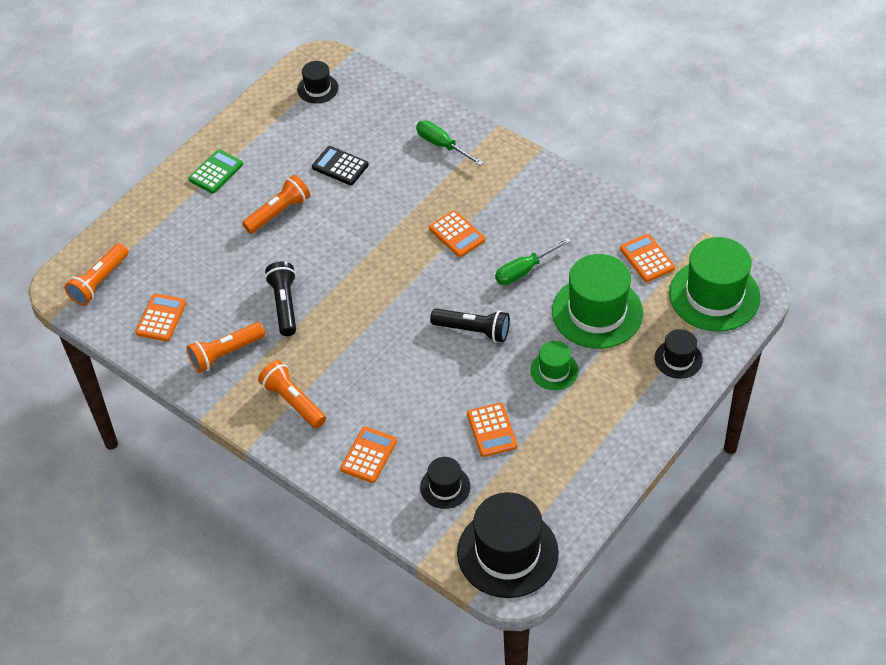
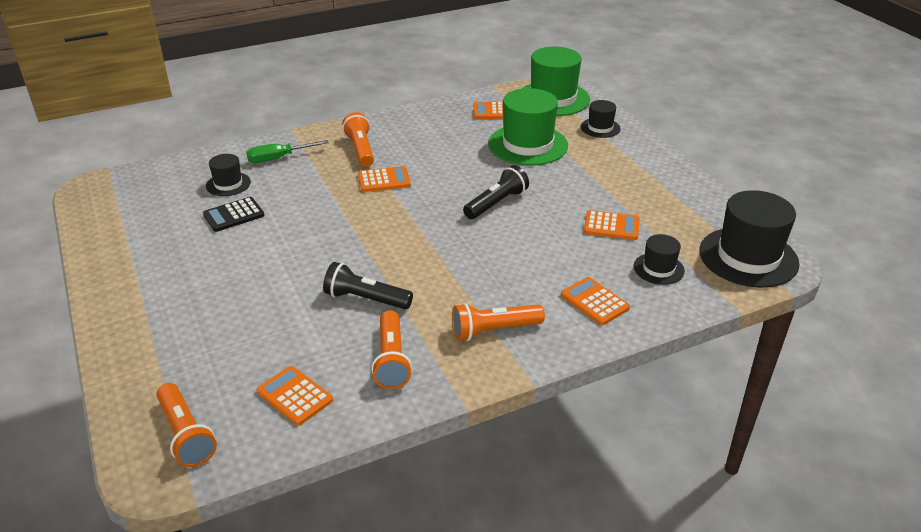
camera: 65 degrees left, 15 degrees down
(216, 172) = (140, 292): green calculator -> none
(278, 212) = (245, 267): orange flashlight -> orange flashlight (360, 149)
(317, 88) = (123, 199): black hat -> black hat (228, 184)
(524, 270) = (455, 162): green screwdriver -> none
(554, 370) = (570, 179): green hat -> none

